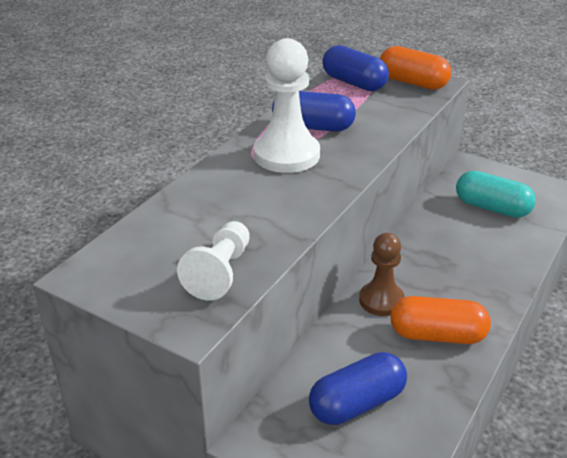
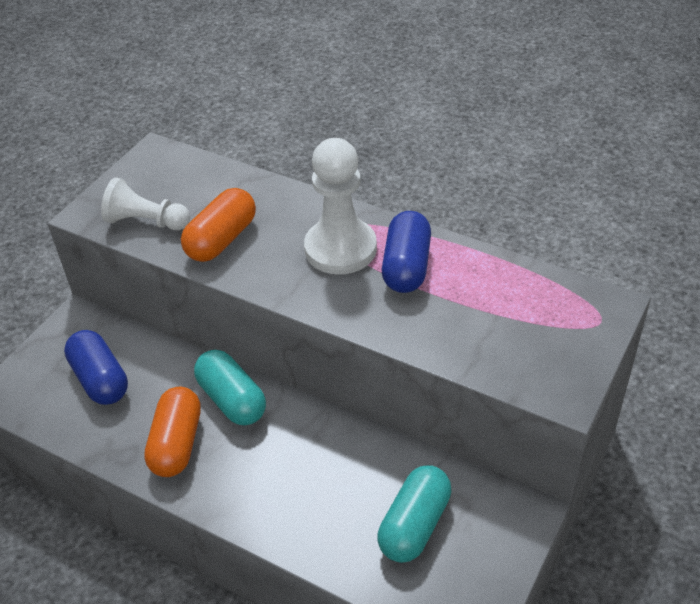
camera: 90 degrees right, 10 degrees up
(354, 83) = (537, 301): blue capsule -> none
(381, 300) = (232, 400): brown pawn -> turquoise capsule
(412, 83) = (554, 363): orange capsule -> orange capsule (221, 239)

